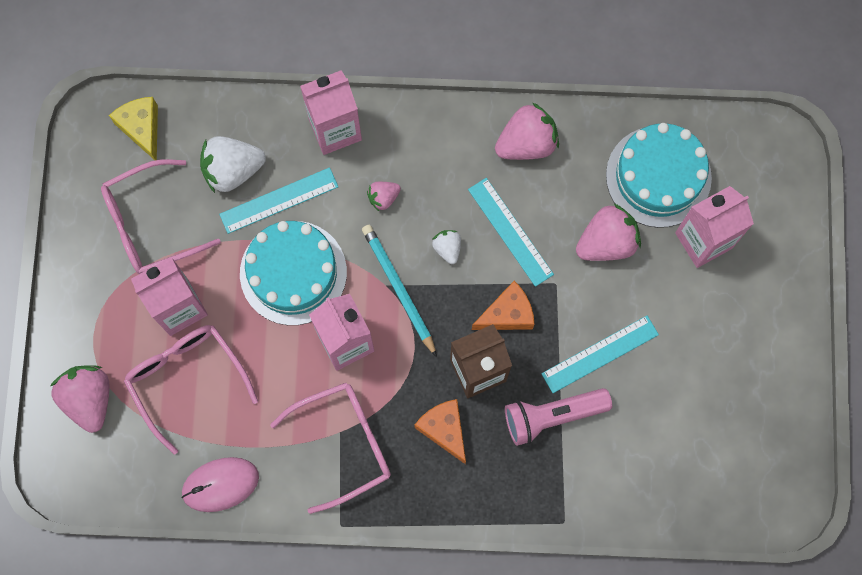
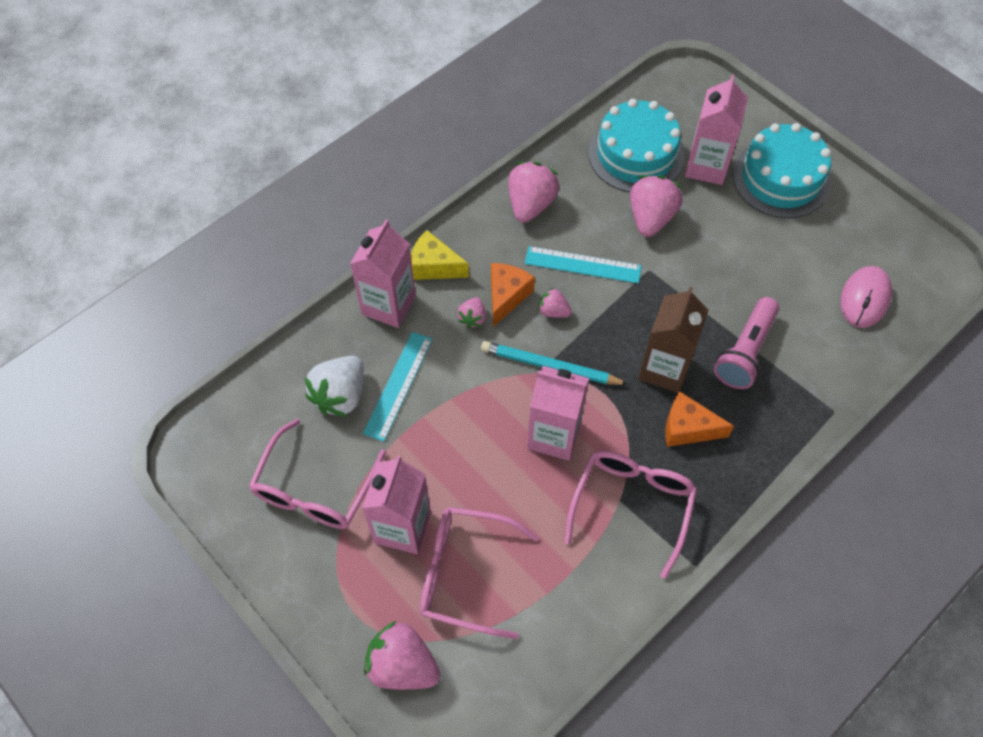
camera: 45 degrees left, 15 degrees down
(142, 128) = (237, 428): yellow cheese -> yellow cheese (434, 266)
(220, 484) = (576, 626): pink mouse -> pink mouse (864, 298)
(293, 273) = (463, 424): turquoise cake -> turquoise cake (781, 178)
(447, 248) = (553, 311): white strawberry -> pink strawberry
(507, 314) = (641, 316): orange cheese -> orange cheese (506, 296)
(600, 354) = (727, 286): turquoise ruler -> none

